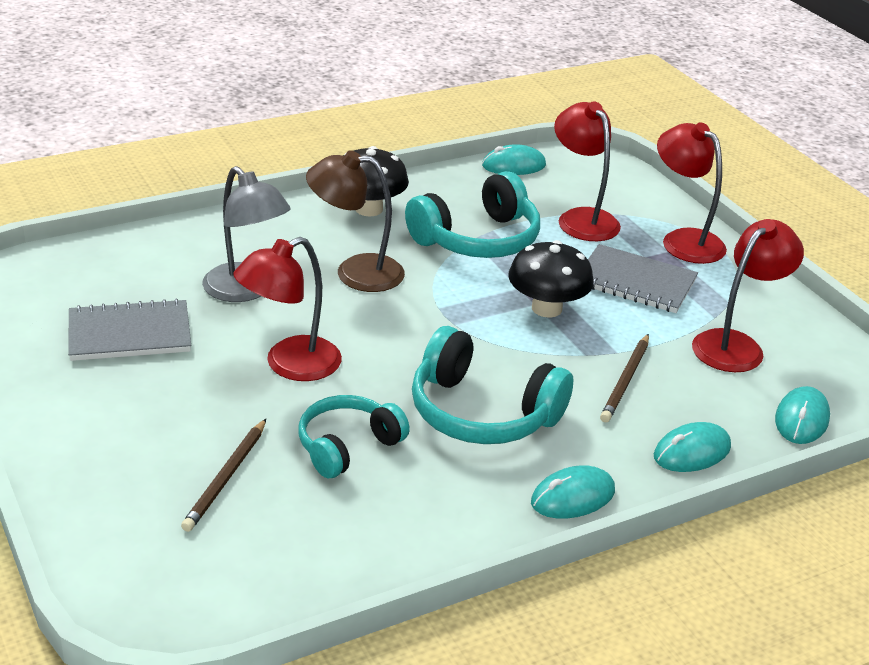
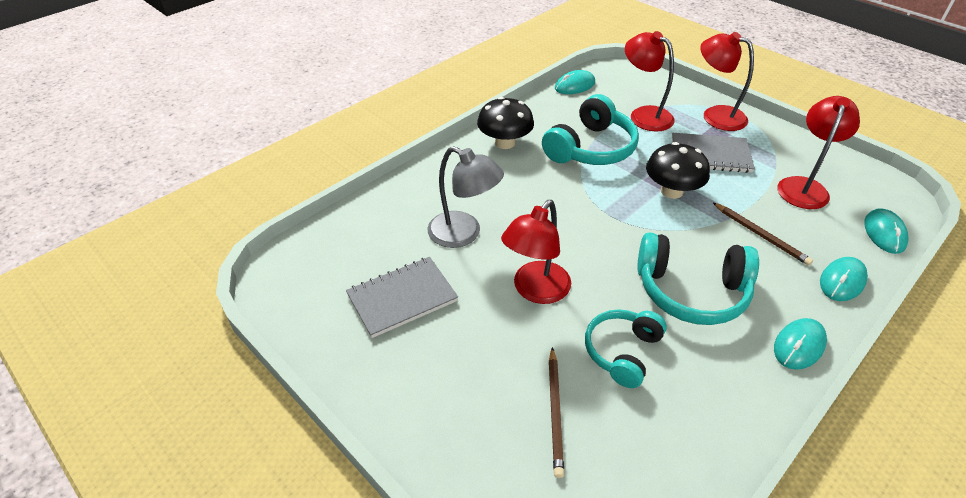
camera: 15 degrees left, 10 degrees up
(355, 272) = (529, 197): brown lamp -> none
(626, 381) = (761, 235): brown pencil -> brown pencil turned 45 degrees counterclockwise

